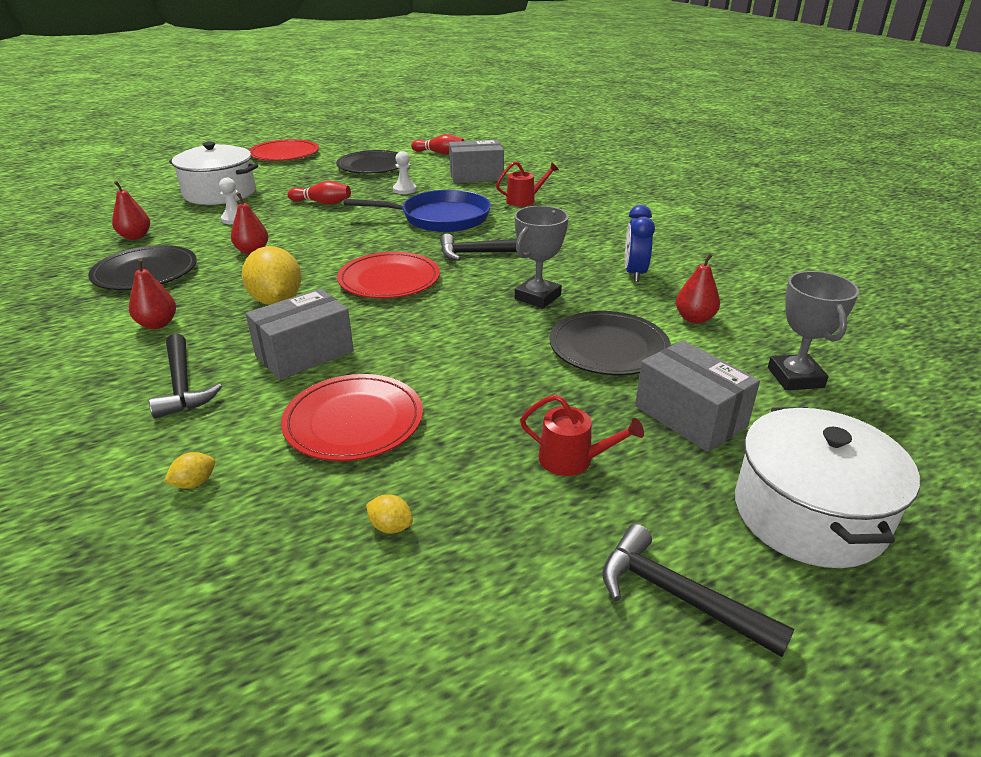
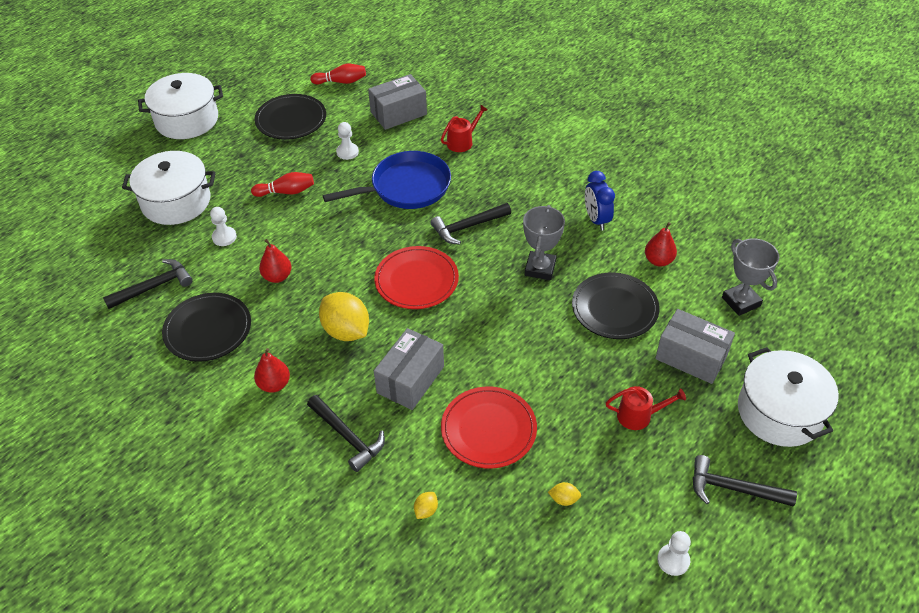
camera: 20 degrees left, 15 degrees up
(135, 237) = (154, 287): red pear -> black hammer
(284, 154) = (187, 120): red plate -> white pot
(508, 672) = (673, 560): none -> white pawn

